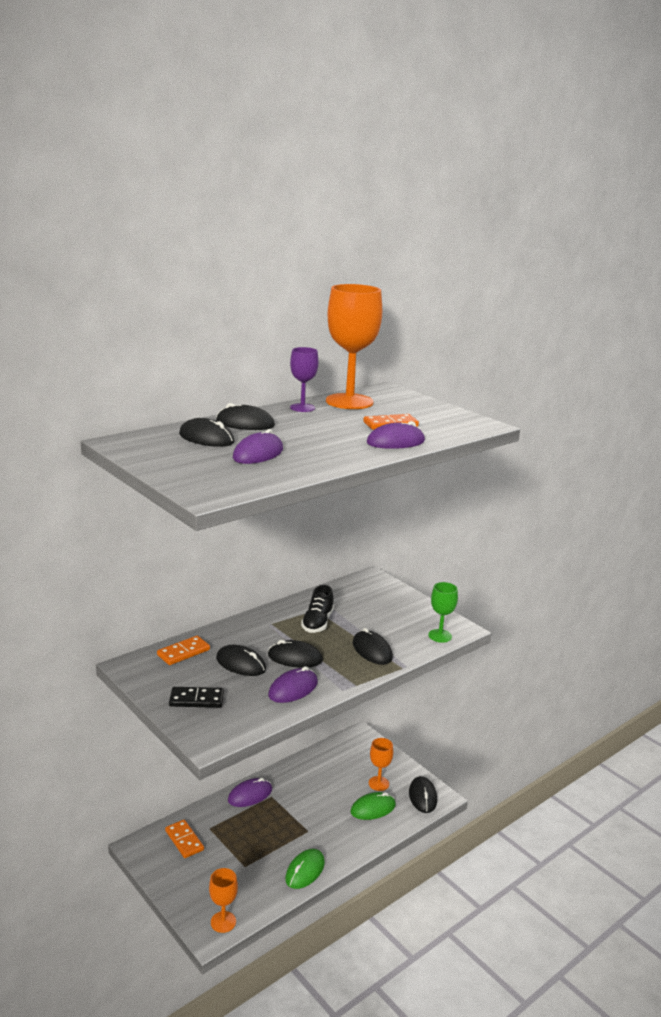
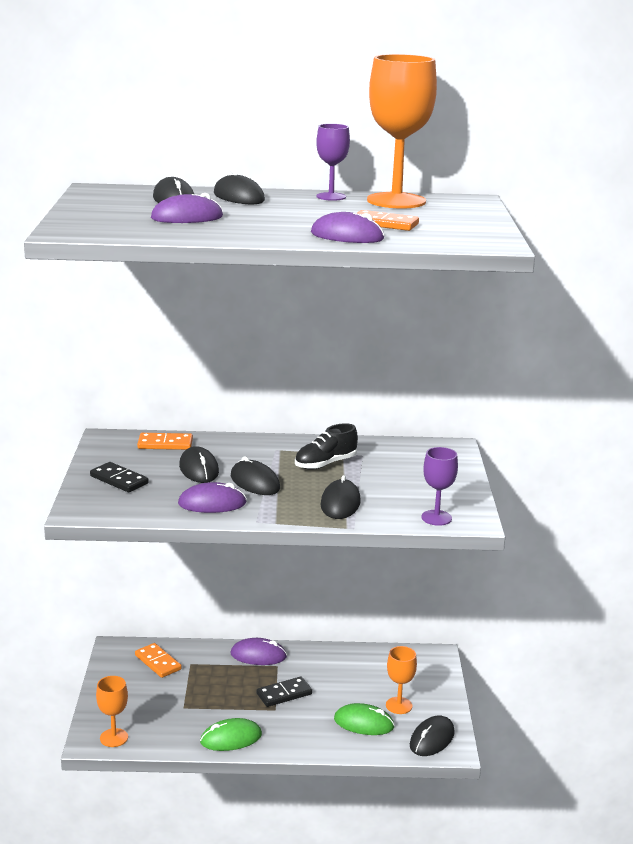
camera: 40 degrees right, 0 degrees up
(184, 840) = (158, 662): orange domino -> orange domino turned 45 degrees counterclockwise
(300, 815) = (284, 694): none -> black domino
(440, 636) = (436, 518): green goblet -> purple goblet

